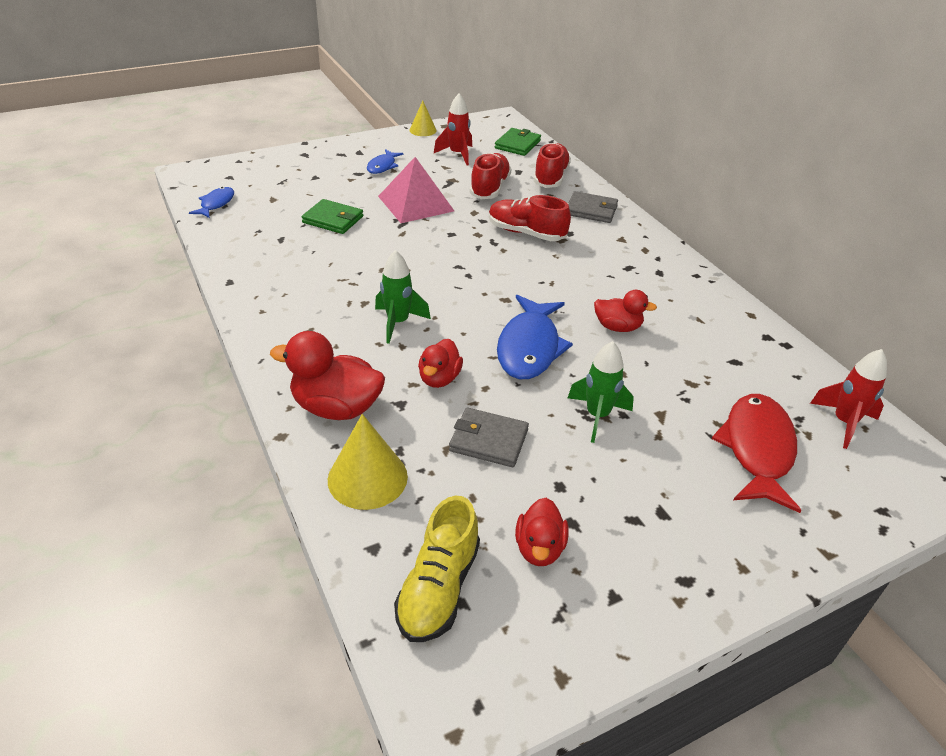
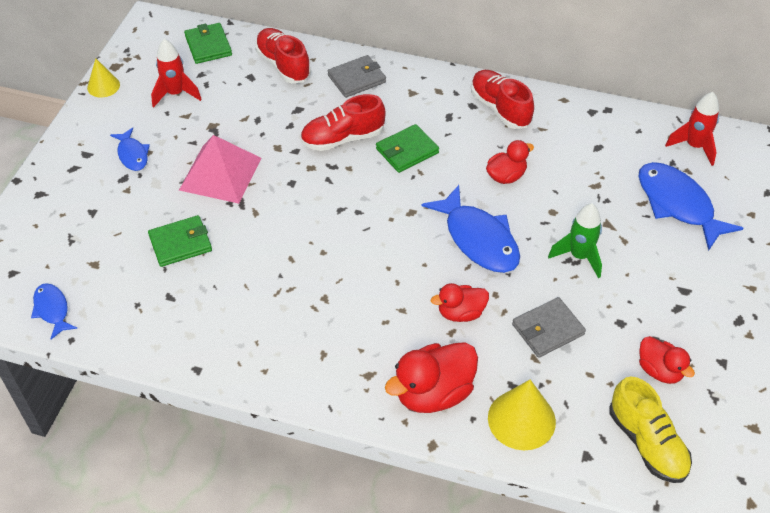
camera: 45 degrees left, 10 degrees up
(398, 323) = (372, 294): green rocket -> none
(439, 378) = (460, 313): red duck -> red duck turned 105 degrees clockwise
(489, 188) = (254, 112): red shoe -> red shoe (500, 109)
(562, 266) = (407, 151): none -> green wallet
(757, 449) = (677, 204): red fish -> blue fish

